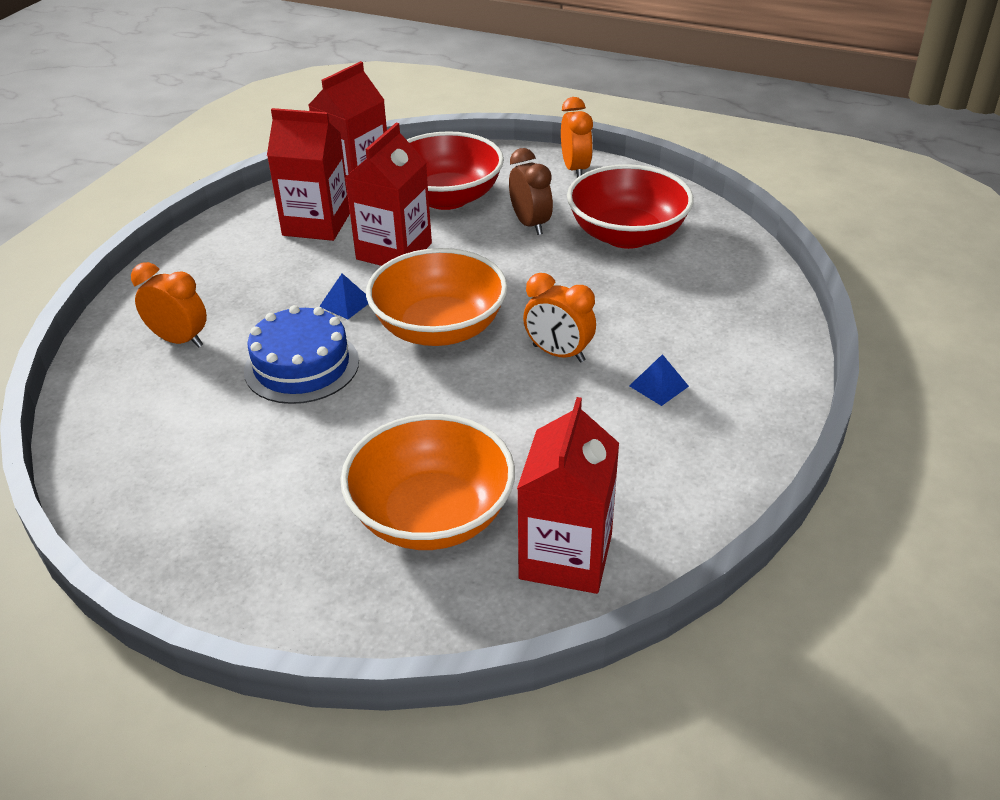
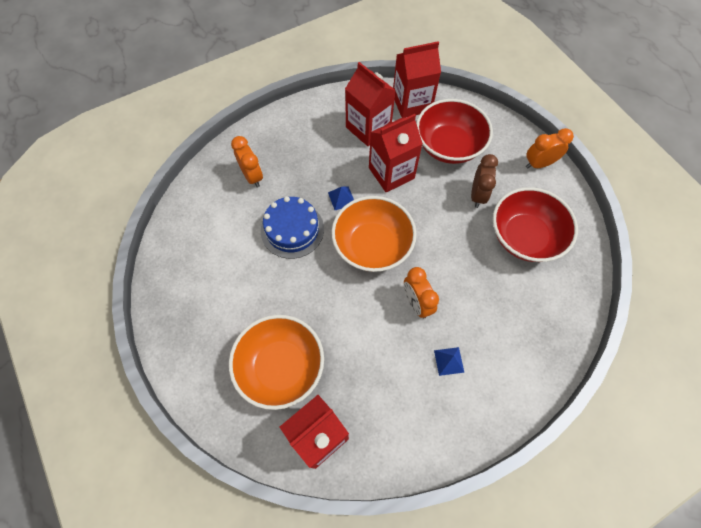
camera: 35 degrees right, 25 degrees up
(575, 169) = (539, 164): orange clock -> orange clock turned 135 degrees counterclockwise

